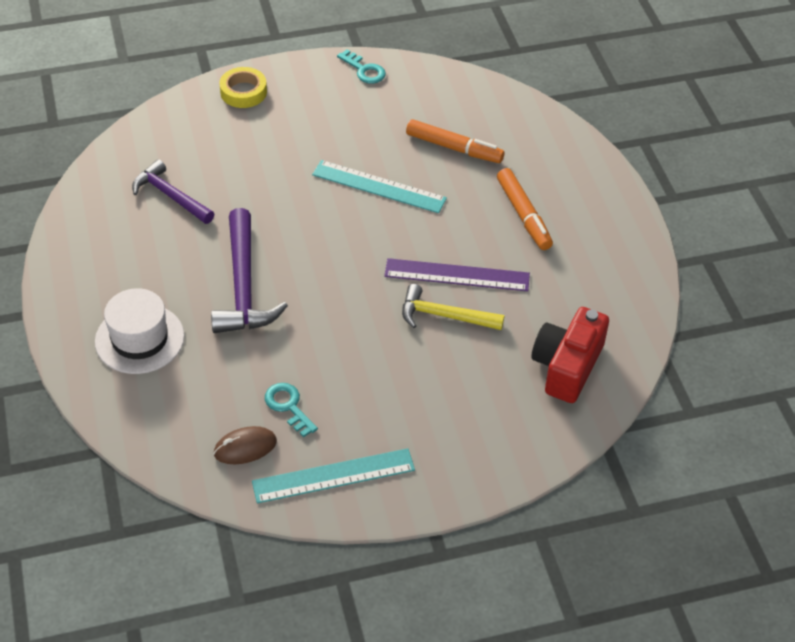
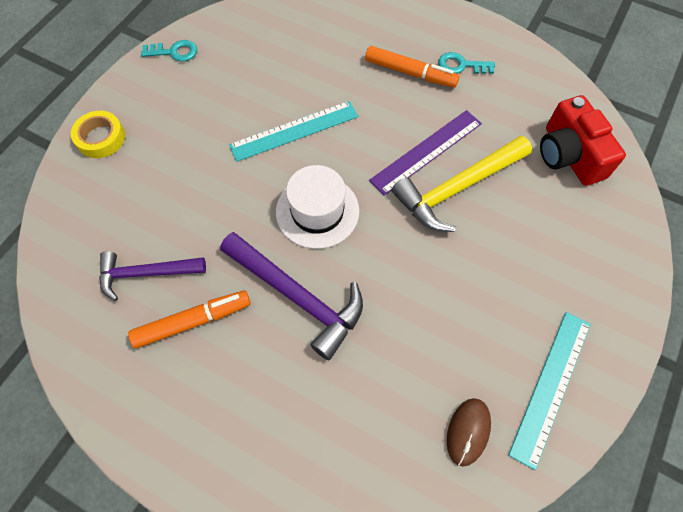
camera: 45 degrees left, 15 degrees up
(139, 339) = (274, 423): white hat -> white hat (317, 211)
(288, 406) = (452, 363): turquoise key -> turquoise key (461, 65)
(445, 316) = (458, 188): yellow hammer -> yellow hammer, size x1.50
(454, 148) = (308, 61): orange marker -> orange marker (193, 321)

